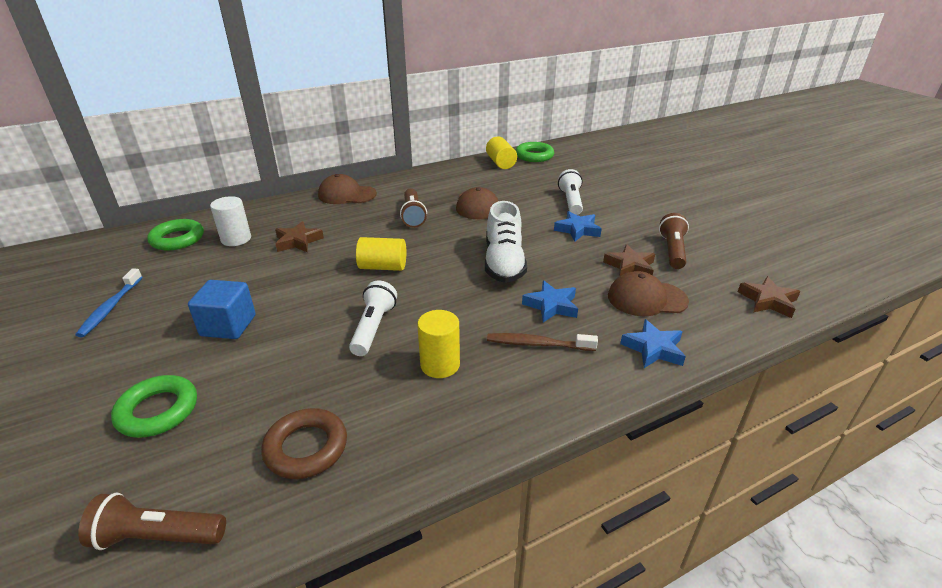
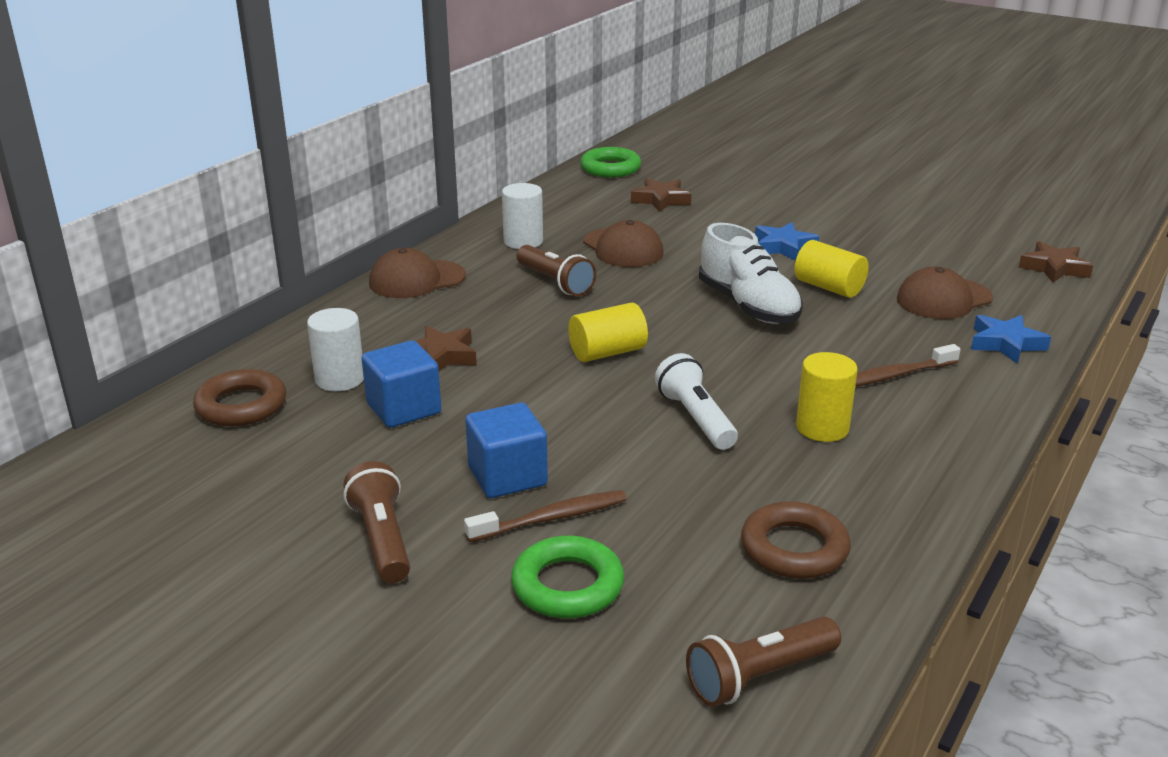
camera: 30 degrees left, 5 degrees down
(110, 308) = (293, 515): blue toothbrush -> none
(177, 239) = (241, 405): green ring -> brown ring
(211, 362) = (551, 518): none -> brown toothbrush
(239, 266) = (403, 409): none -> blue cube
(429, 187) = (523, 241): none -> white cylinder
(501, 163) = (578, 188): yellow cylinder -> yellow cylinder (829, 287)
(551, 305) = (859, 335): blue star -> none
(571, 201) = (733, 216): white flashlight -> none
(630, 266) = (888, 271): brown star -> brown star (661, 200)
(672, 250) = (911, 243): brown flashlight -> brown flashlight (382, 539)

